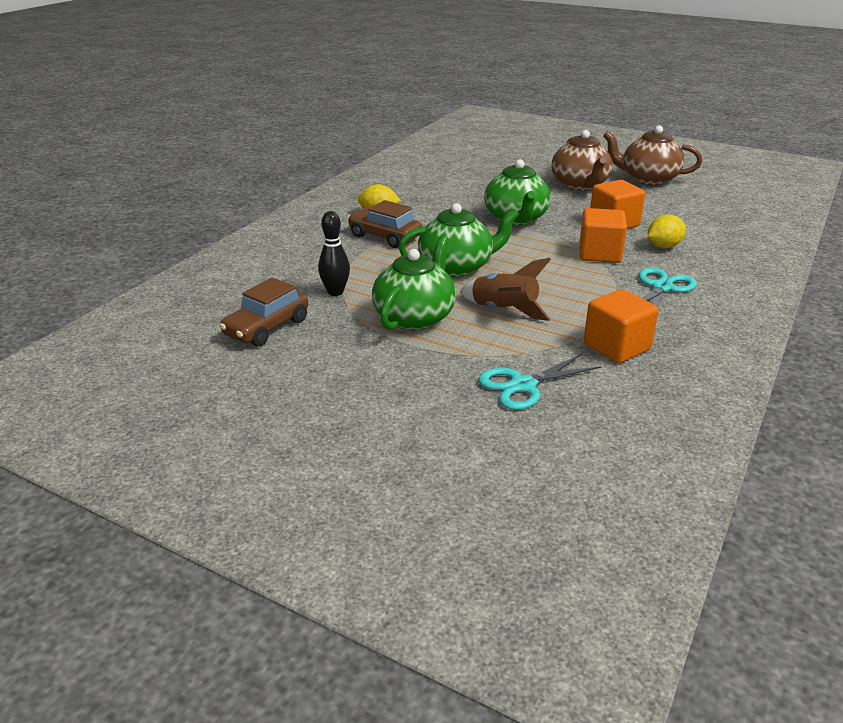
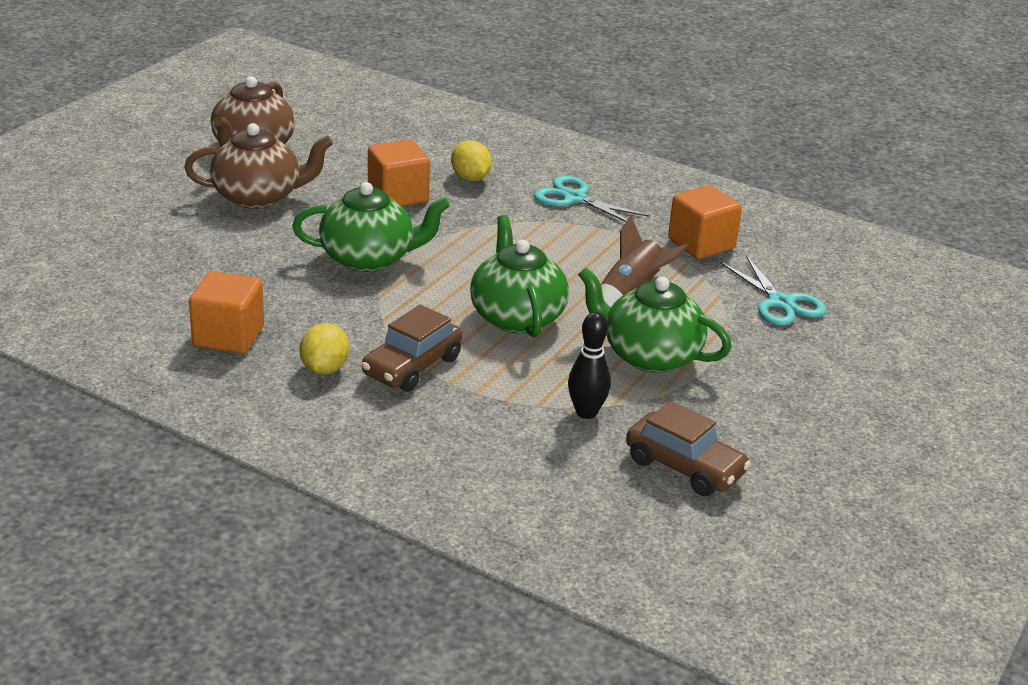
camera: 90 degrees left, 0 degrees up
(599, 254) = (487, 218): orange cube -> orange cube (228, 336)

